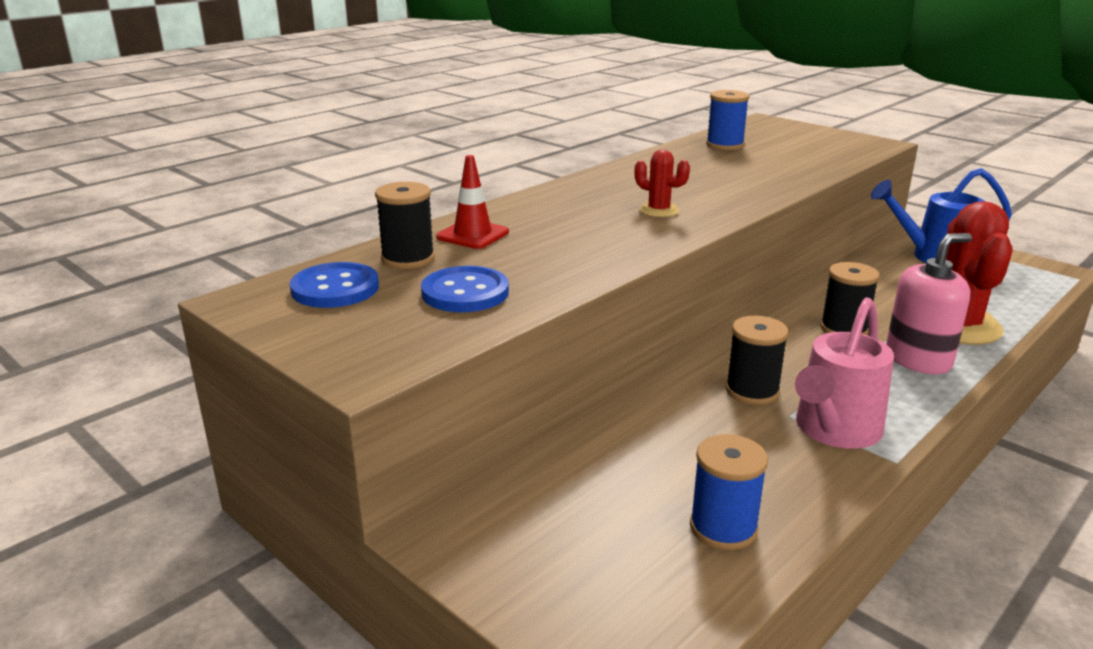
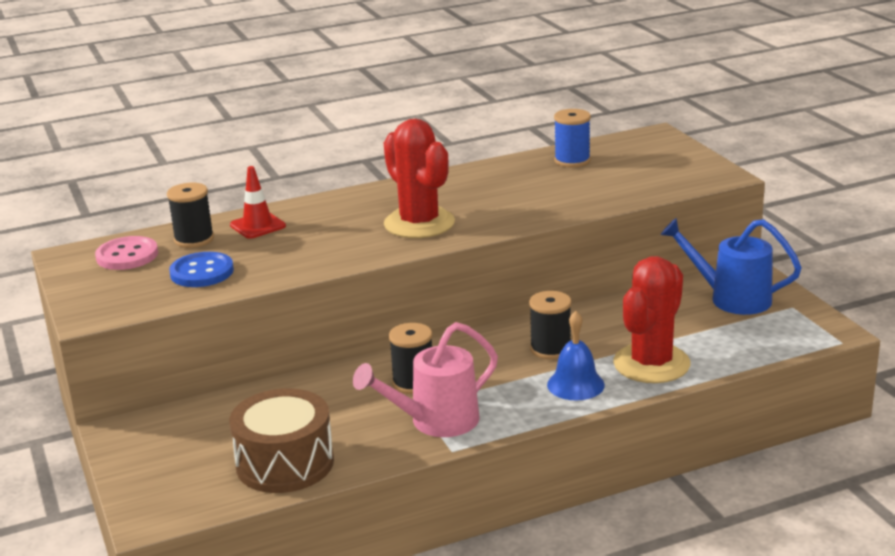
camera: 25 degrees right, 0 degrees up
(335, 288) = (127, 255): blue button -> pink button
(659, 210) = (419, 223): red cactus -> red cactus, size x2.09
(723, 528) = (285, 463): blue spool -> brown drum
(918, 359) = (575, 384): pink soap dispenser -> blue bell

